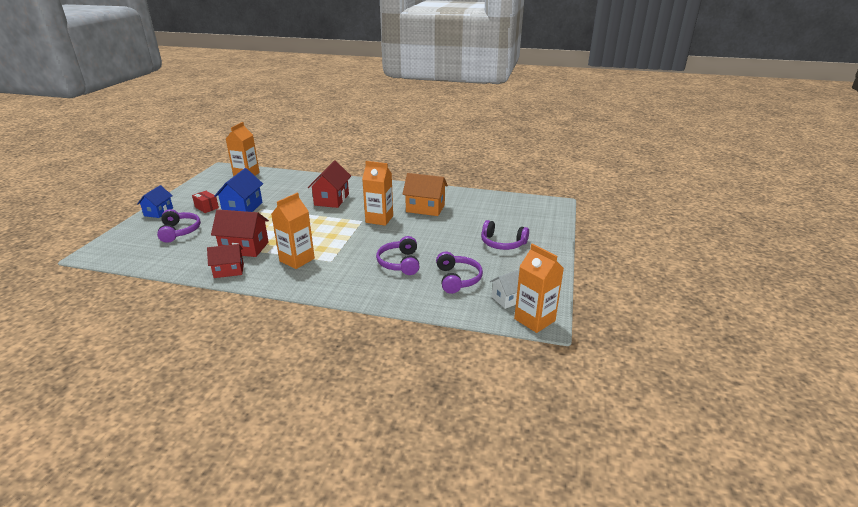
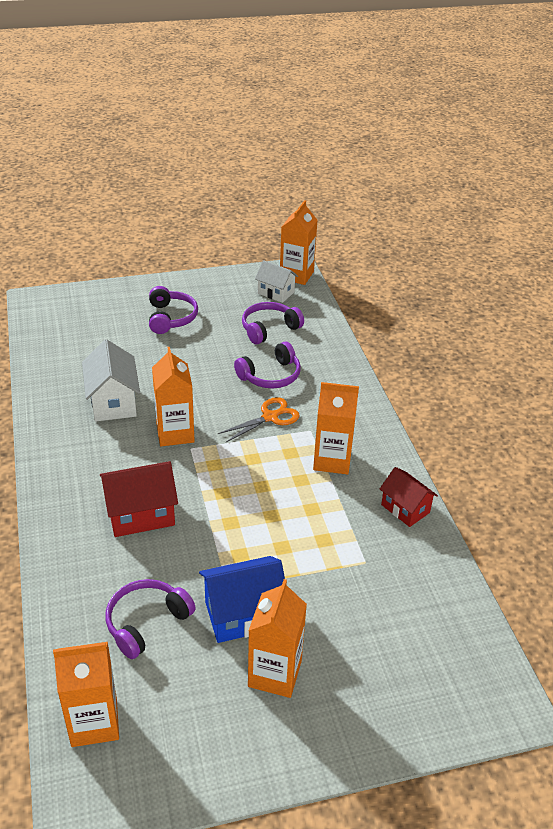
camera: 120 degrees left, 10 degrees up
(158, 212) = (341, 742): blue house -> none
(179, 231) = (371, 645): purple headphones -> purple headphones (146, 622)
(207, 207) = (275, 673): red box -> orange carton
(244, 248) = (348, 528): red house -> none
(359, 251) = (270, 417): none -> orange scissors
(425, 208) = (113, 402): orange house -> white house

